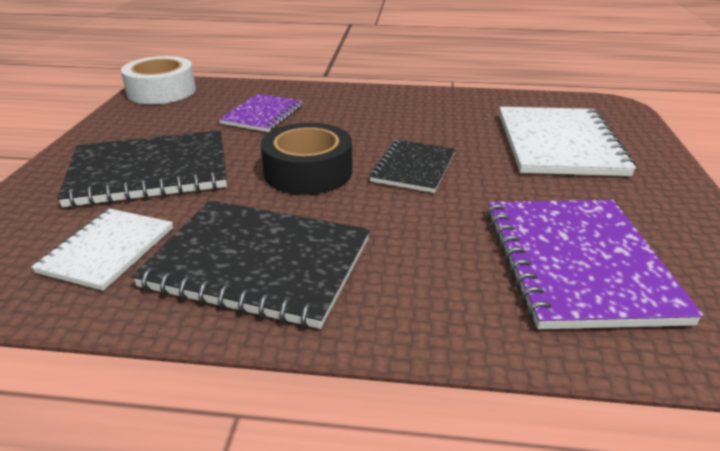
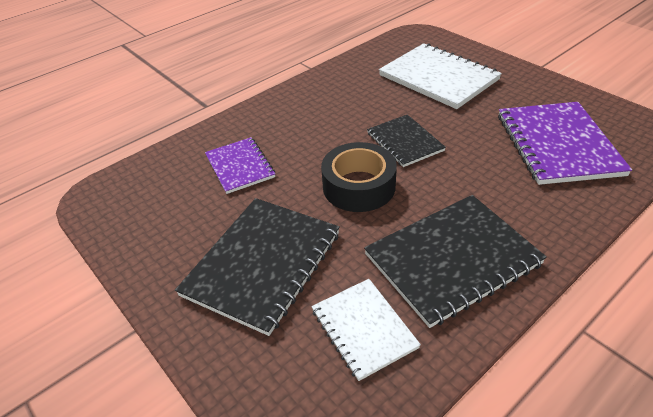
camera: 45 degrees left, 10 degrees up
(161, 91) = (108, 201): white tape -> none
(577, 263) = (557, 144): purple notebook -> purple notebook turned 45 degrees clockwise

